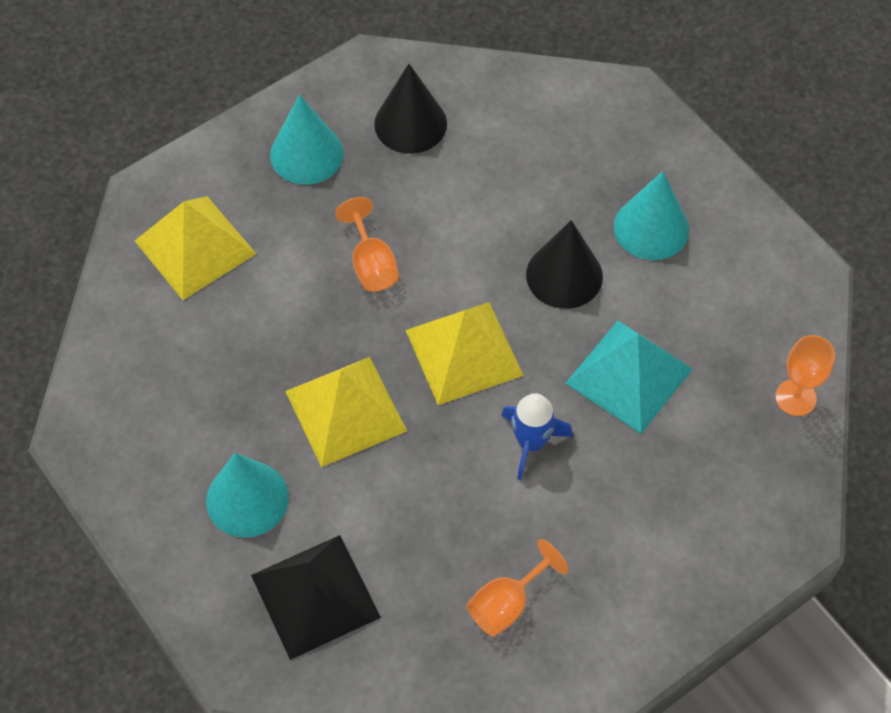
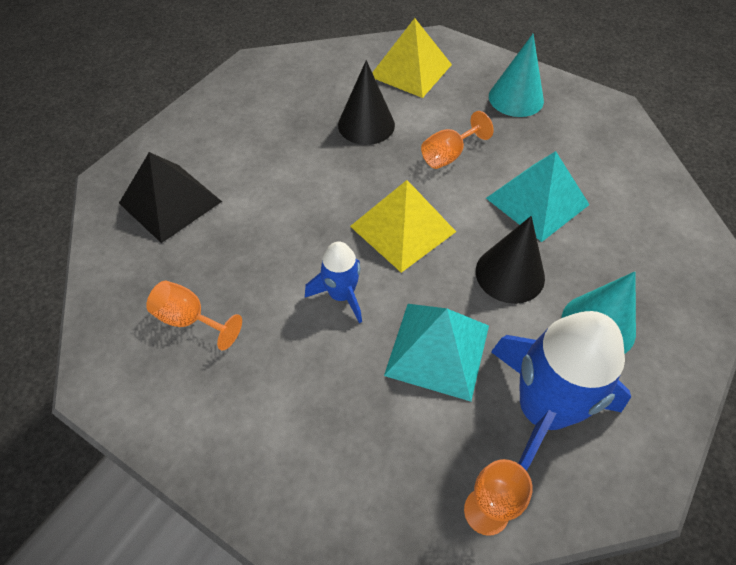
camera: 70 degrees right, 5 degrees down
(247, 499) = (235, 147): turquoise cone -> none
(346, 411) = (322, 176): yellow pyramid -> none
(410, 123) = (581, 142): black cone -> black cone (366, 125)
(478, 207) = (537, 201): none -> turquoise pyramid
(721, 315) = (542, 411): none -> blue rocket

